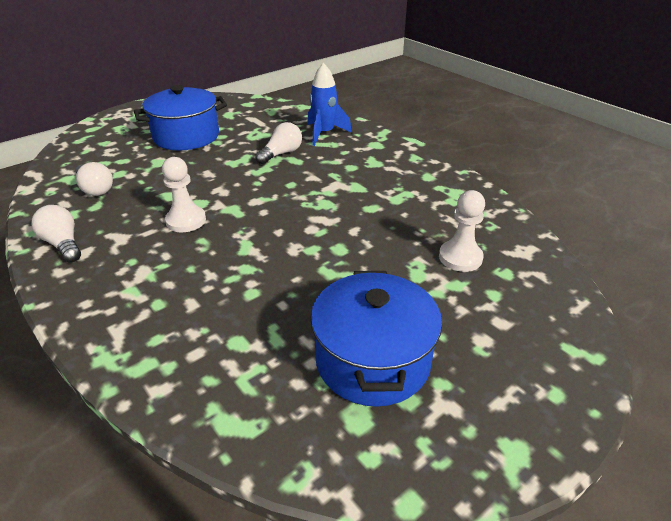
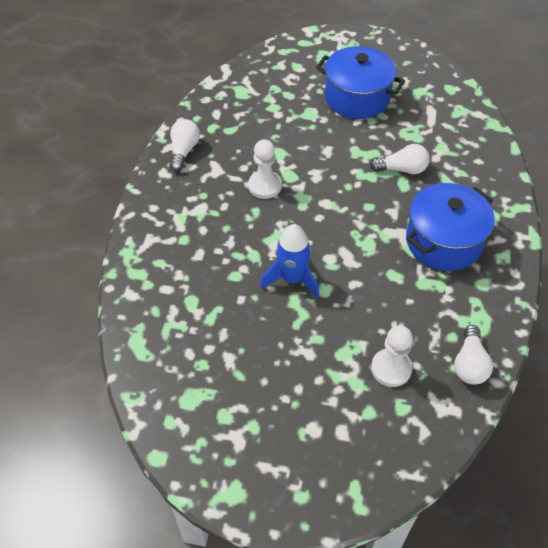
camera: 50 degrees right, 15 degrees up
(95, 189) = (245, 113): white light bulb -> white light bulb (469, 364)
(324, 133) = (466, 171): blue rocket -> blue rocket (292, 279)
(372, 360) = (238, 378): blue pot -> blue pot (443, 241)

